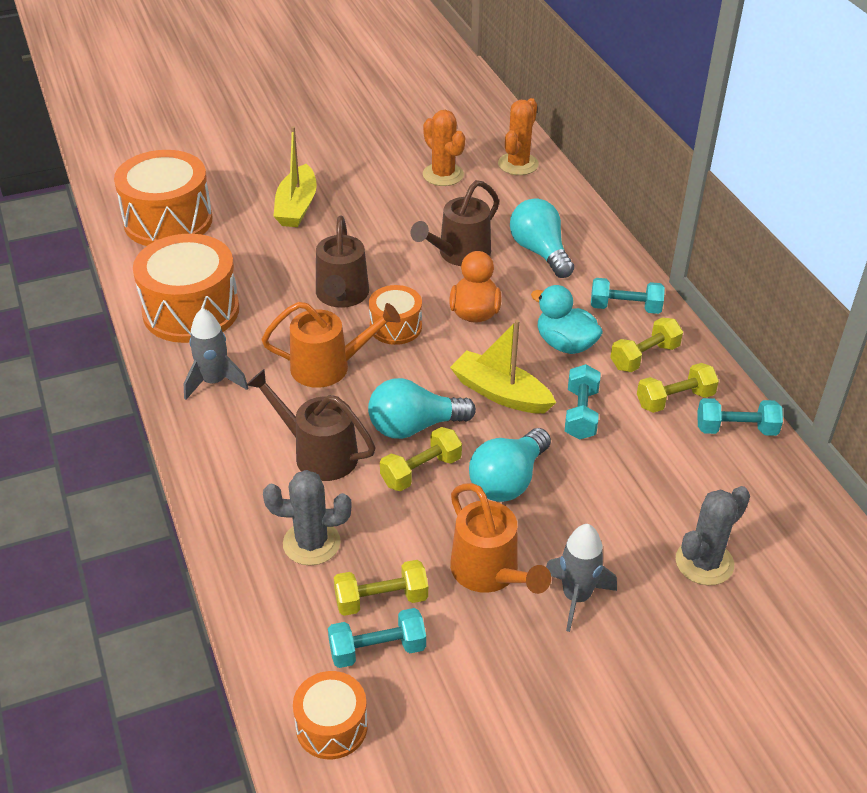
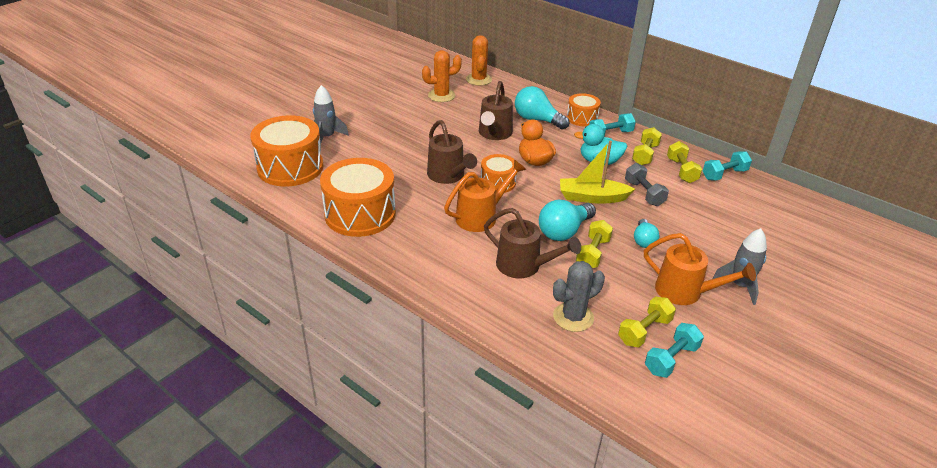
camera: 30 degrees left, 5 degrees down
(214, 382) = (418, 249): grey rocket -> grey rocket (327, 137)
(297, 206) = (369, 136): yellow boat -> none
(318, 453) = (524, 266): brown watering can -> brown watering can turned 150 degrees counterclockwise
(331, 726) = (692, 414): orange drum -> orange drum (582, 118)
(443, 175) = (441, 95): orange cactus -> orange cactus turned 45 degrees counterclockwise
(508, 480) = (643, 240): turquoise light bulb -> turquoise light bulb, size x0.60
(580, 414) = (644, 193): turquoise dumbbell -> grey dumbbell
(674, 400) = (681, 170): yellow dumbbell -> yellow dumbbell turned 45 degrees counterclockwise
(704, 562) = (778, 243): grey cactus -> none

